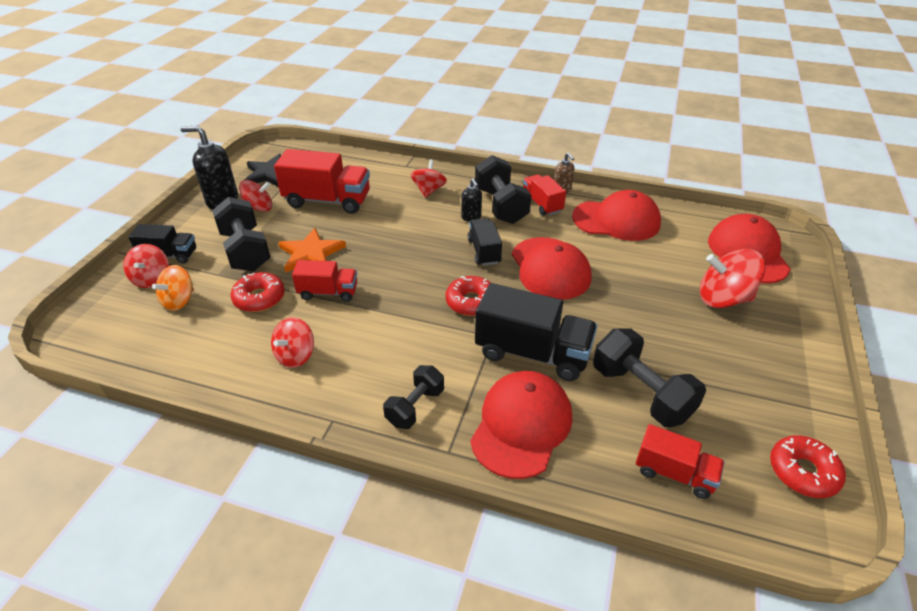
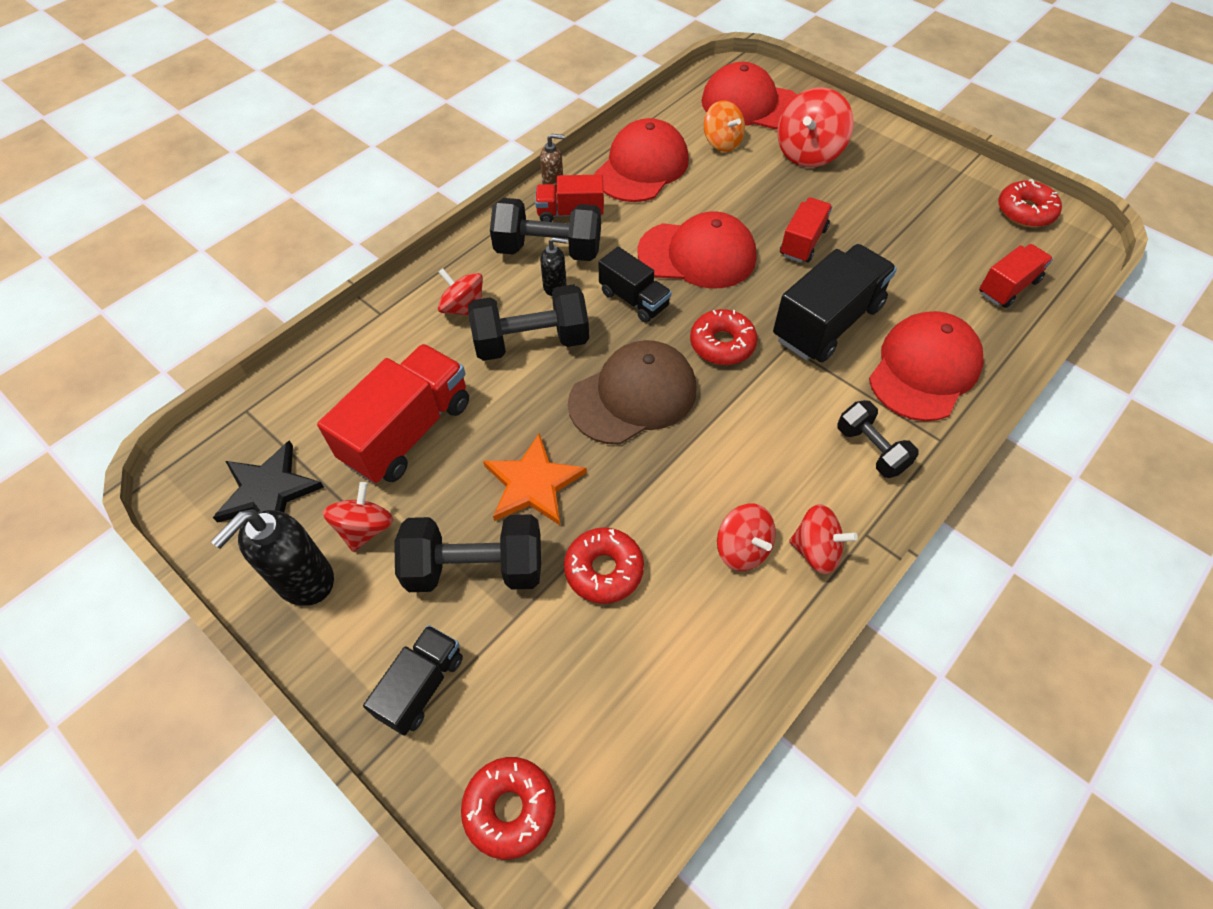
camera: 65 degrees left, 15 degrees up
(102, 306) = (510, 809): none -> red donut
(152, 279) = (475, 720): red spinning top -> red spinning top (816, 550)
(179, 301) = (556, 682): orange spinning top -> orange spinning top (722, 142)
(328, 292) = (632, 483): red truck -> red truck (803, 242)
(399, 274) = (633, 396): none -> brown cap
(484, 251) = (634, 299): black truck -> black truck turned 150 degrees counterclockwise
(521, 425) = (924, 369): red cap -> red cap turned 75 degrees clockwise
(641, 393) = (910, 266): black dumbbell -> black dumbbell (531, 342)

